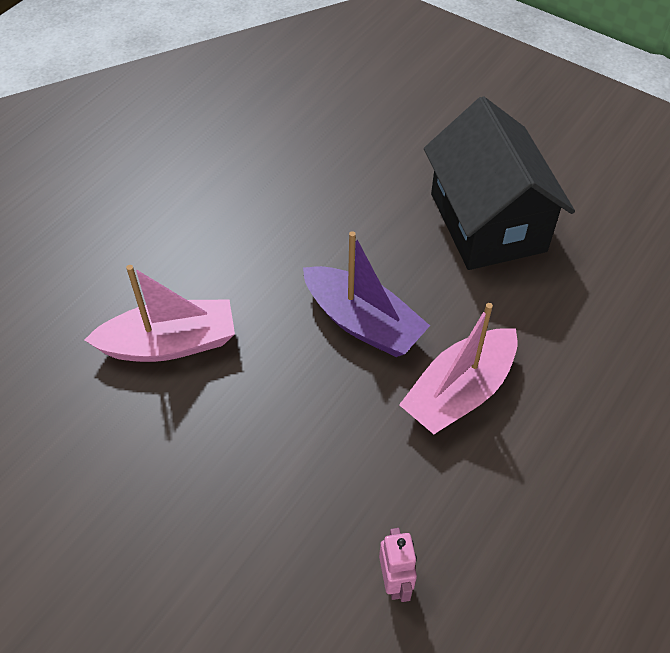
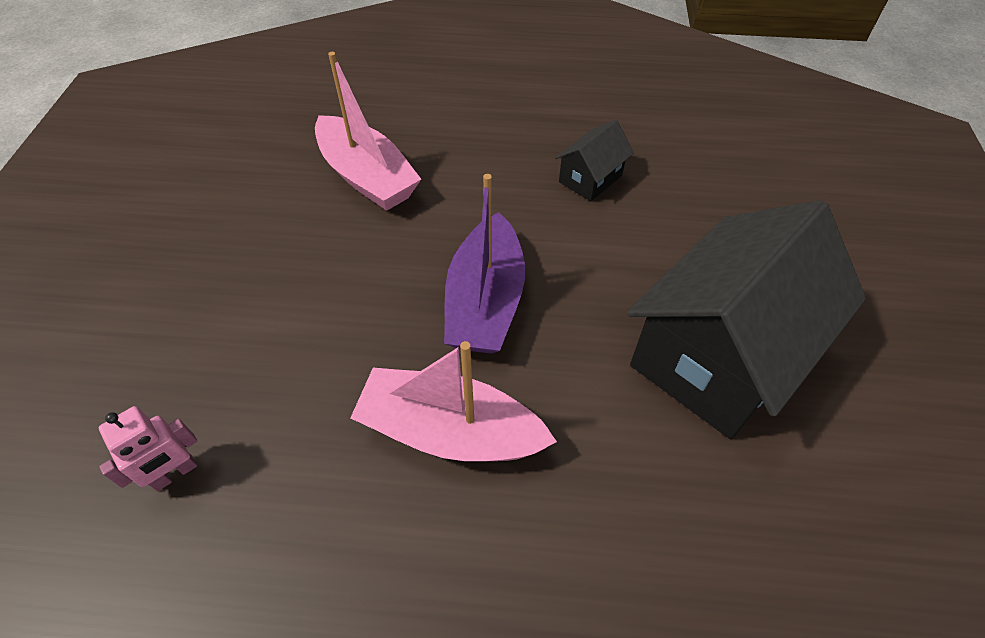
camera: 60 degrees right, 0 degrees up
(289, 202) = (590, 178): none -> black house

